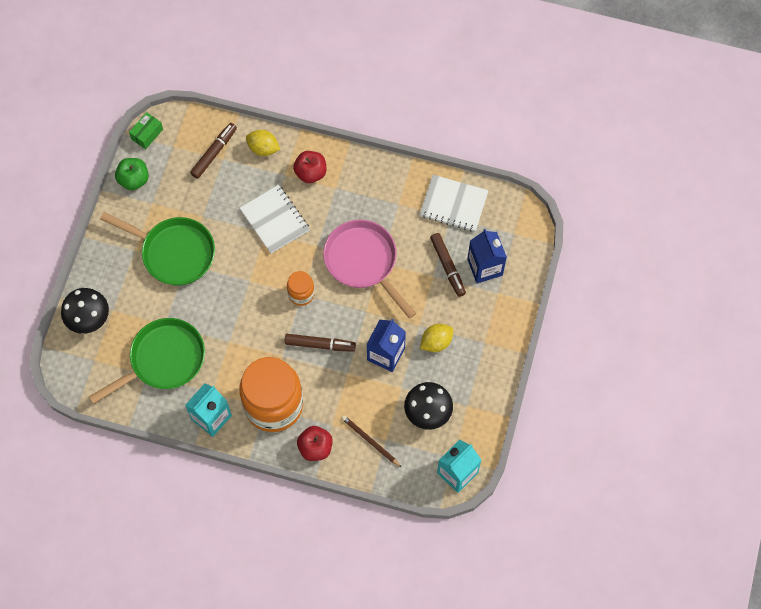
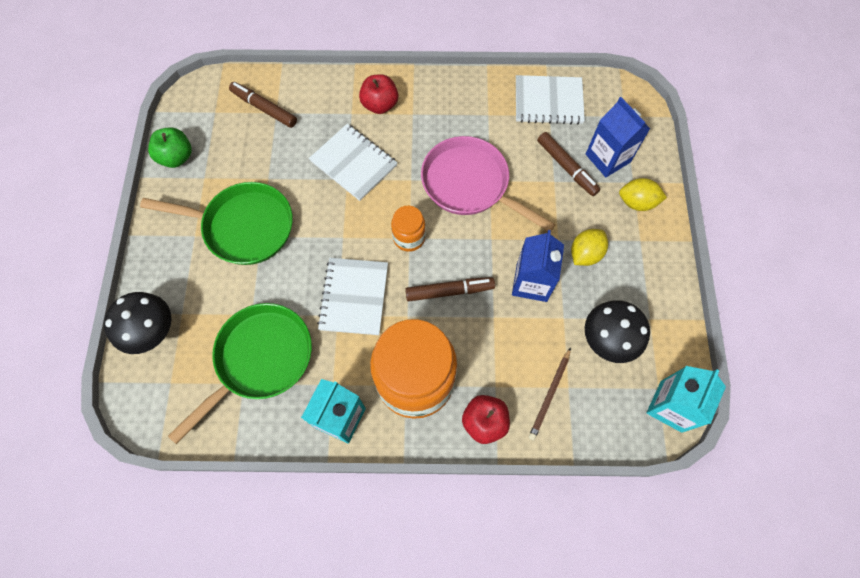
camera: 15 degrees left, 0 degrees up
(147, 134) = (182, 106): green box -> none
(214, 153) = (264, 108): brown marker -> brown marker turned 75 degrees counterclockwise
(245, 330) = (354, 297): none -> white notebook
(263, 148) = (319, 92): yellow lemon -> yellow lemon (637, 202)
(370, 441) = (550, 395): brown pencil -> brown pencil turned 90 degrees counterclockwise

